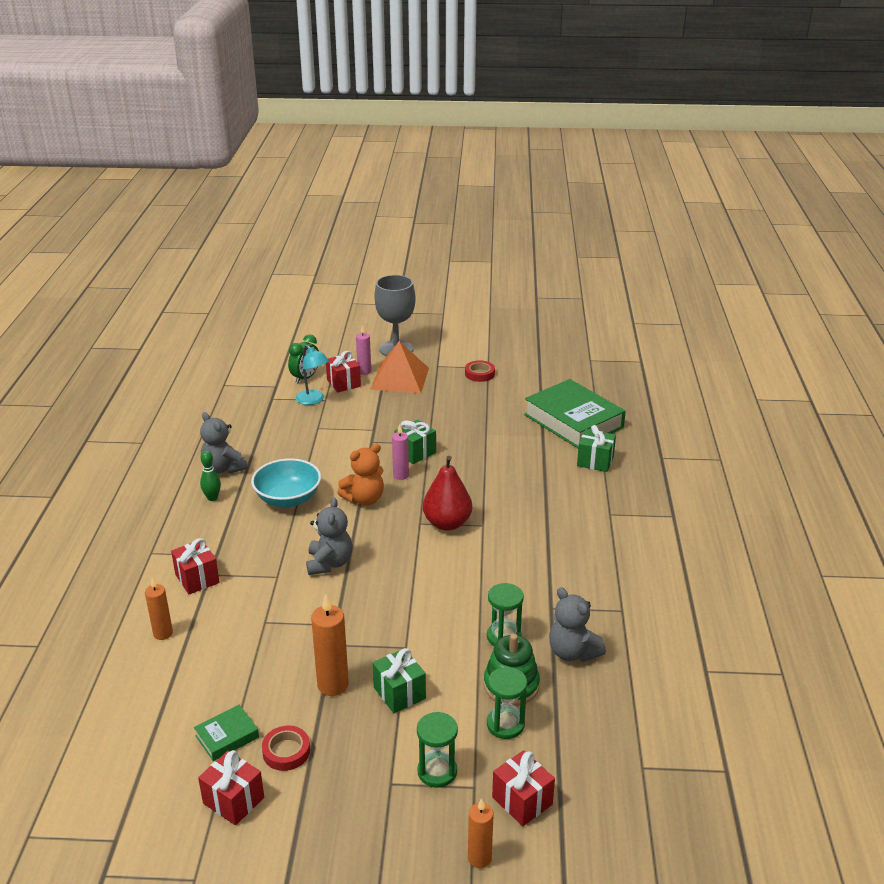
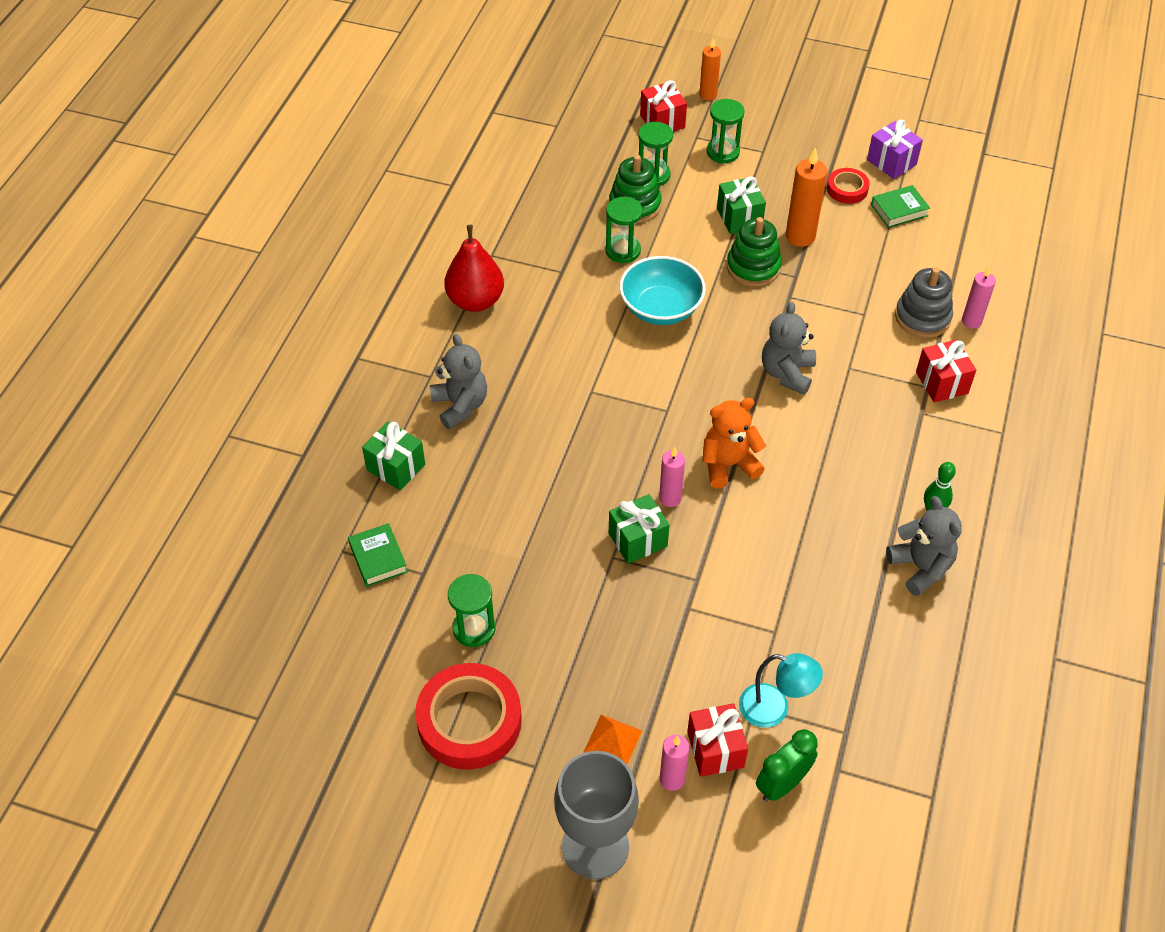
camera: 165 degrees left, 20 degrees up
(163, 633) = (971, 321): orange candle -> pink candle
(209, 628) = (922, 317): none -> grey stacking toy
(233, 800) = (891, 162): red gift -> purple gift
(288, 499) = (830, 487): turquoise bowl -> turquoise bowl (661, 308)
(313, 400) = (774, 709): turquoise lamp -> turquoise lamp turned 135 degrees clockwise
(374, 645) = (753, 267): none -> green stacking toy
(400, 378) = (612, 741): orange pyramid -> orange pyramid, size x0.49
(447, 523) = (633, 403): red pear -> red pear (475, 301)
(479, 374) = (469, 721): red tape -> red tape, size x1.92
(497, 403) = (474, 628): none -> green hourglass
(572, 652) = (563, 223): grey teddy bear -> grey teddy bear (460, 405)
(573, 421) = (378, 558): green book -> green book, size x0.44

